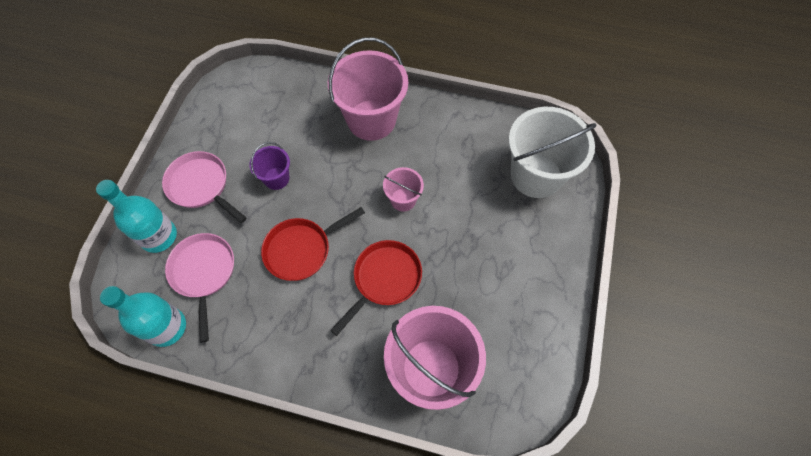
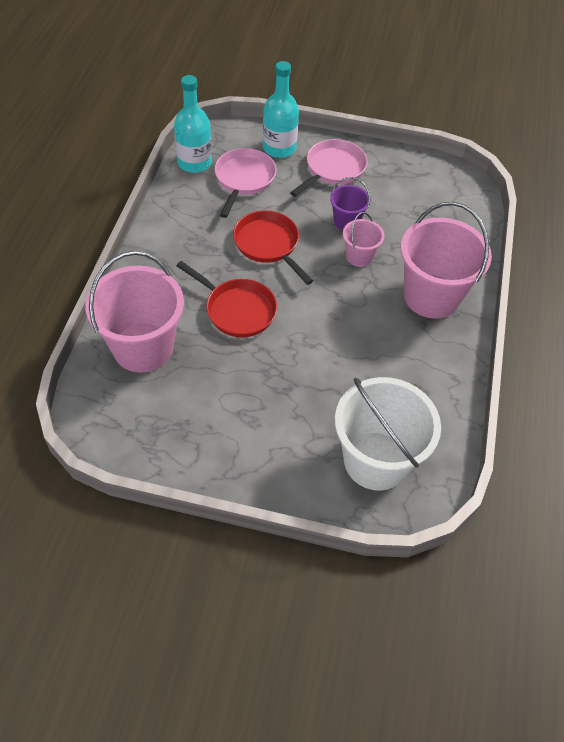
camera: 85 degrees right, 10 degrees down
(204, 273) = (244, 180): pink pan -> pink pan turned 60 degrees counterclockwise
(403, 199) = (330, 325): pink bucket -> pink bucket (359, 256)

